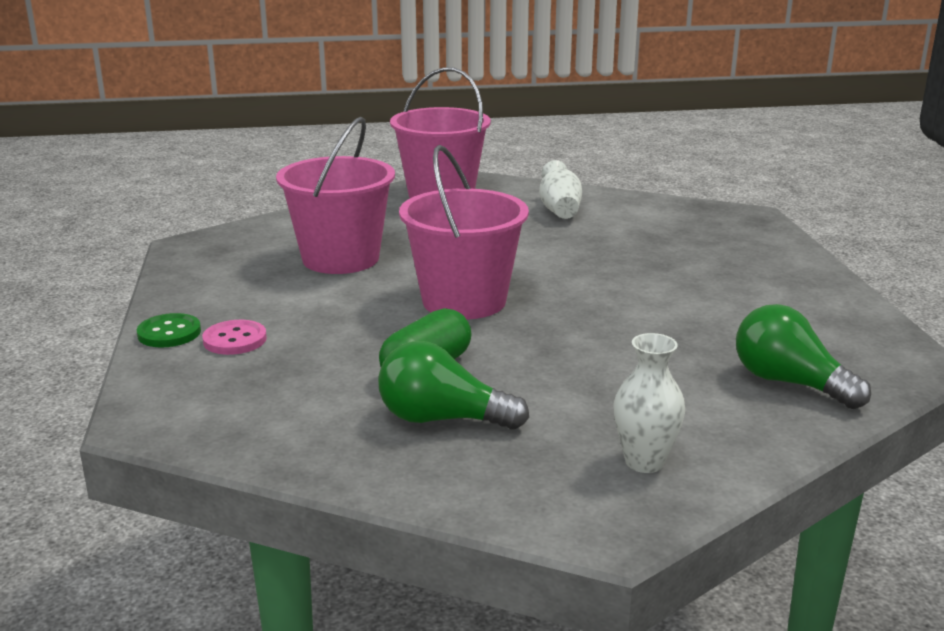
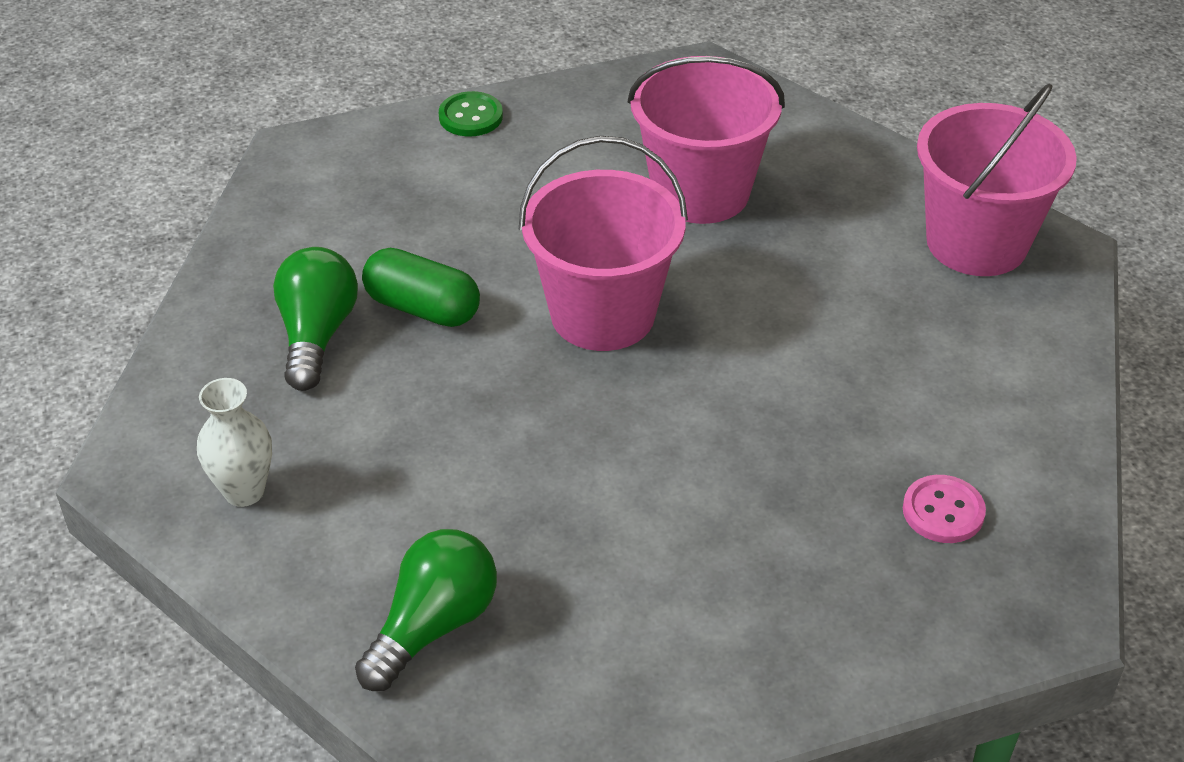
camera: 80 degrees right, 20 degrees up
(235, 340) = (464, 162): pink button -> pink button (943, 511)
(559, 210) = (968, 374): white vase -> none

